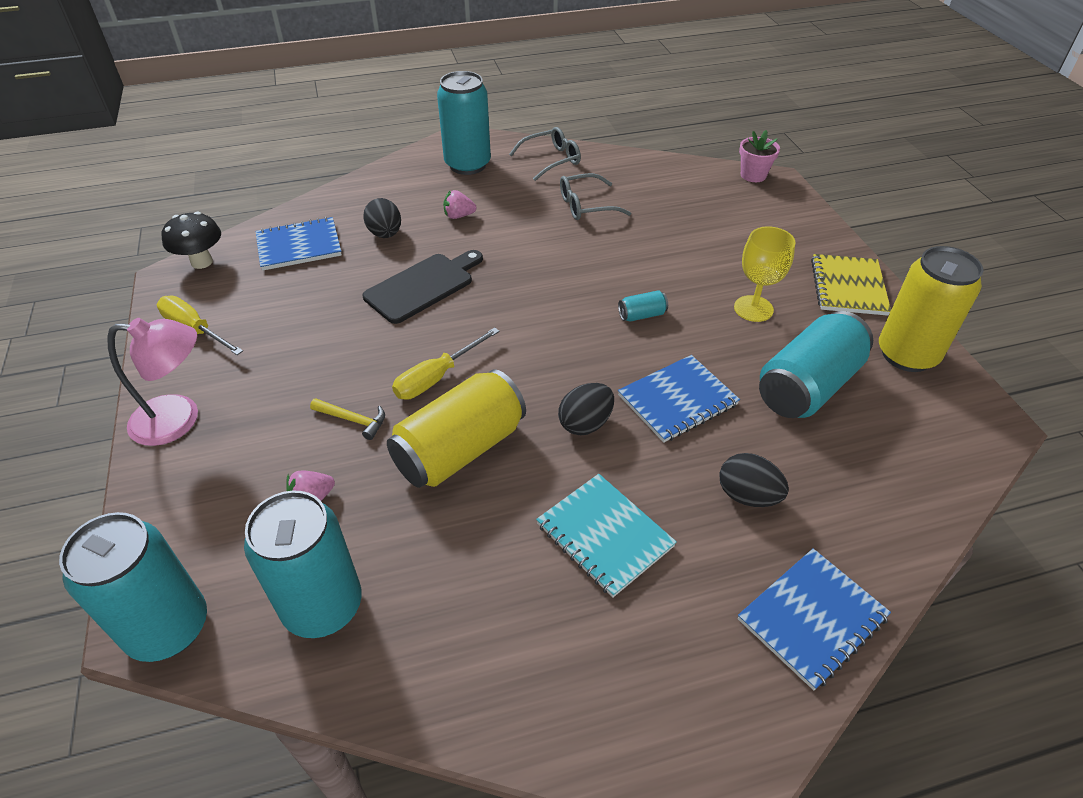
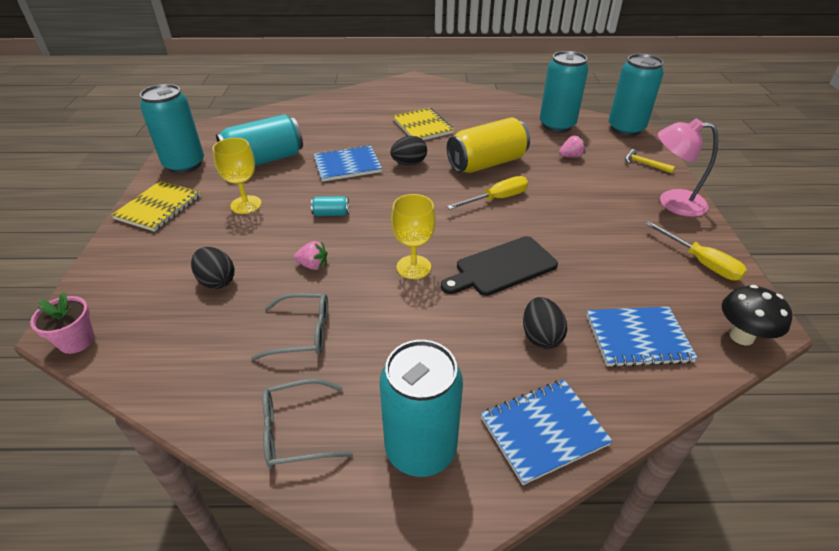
camera: 165 degrees left, 5 degrees down
(353, 420) = (553, 185): yellow hammer -> yellow hammer (644, 164)
(459, 216) = (453, 347): pink strawberry -> pink strawberry (313, 265)
(515, 271) = (413, 267): none -> yellow goblet
(604, 535) = (422, 126): turquoise notebook -> yellow notebook
(747, 496) = (344, 128): black egg -> black egg (217, 281)
(812, 618) = (352, 98): blue notebook -> blue notebook (543, 431)
(906, 355) = (184, 164): yellow can -> turquoise can

